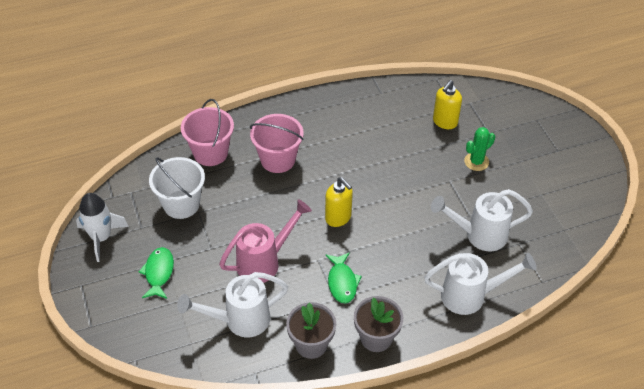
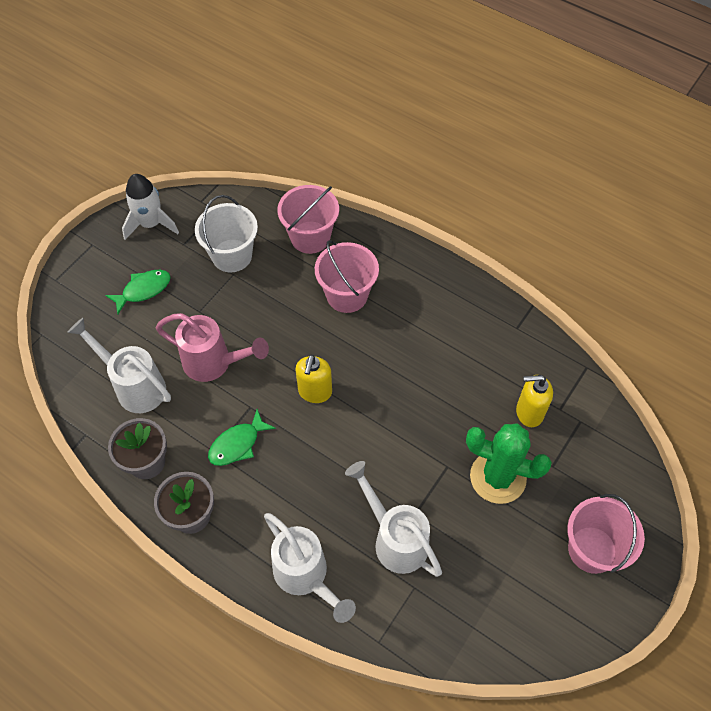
camera: 55 degrees right, 10 degrees up
(476, 162) = (498, 477): green cactus -> green cactus, size x1.70
(555, 147) = (592, 549): none -> pink bucket

